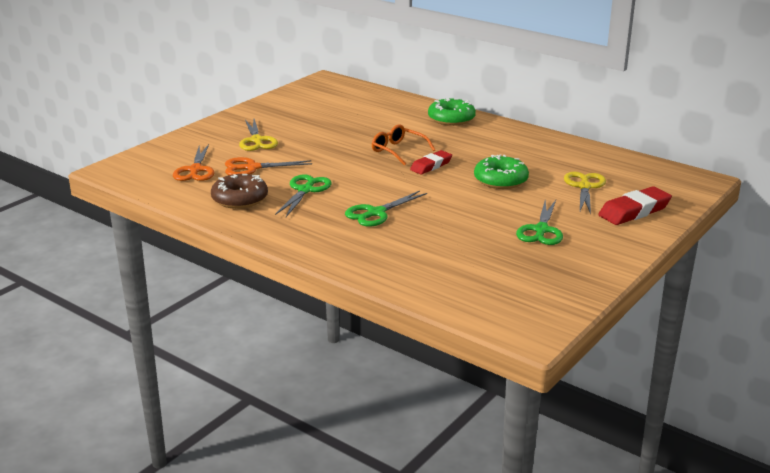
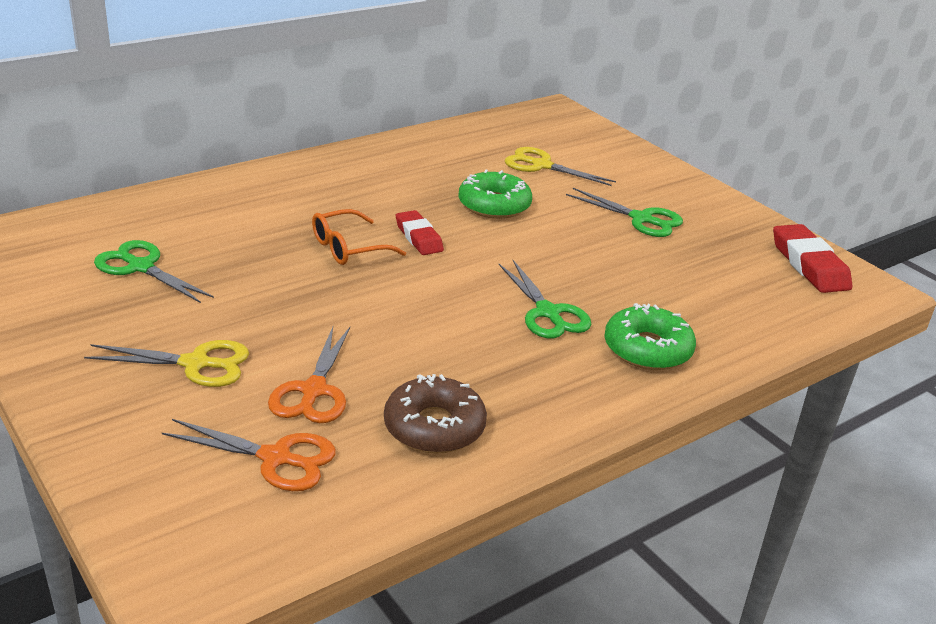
camera: 75 degrees left, 5 degrees up
(305, 190) = (438, 355): green scissors -> green scissors (141, 267)
(451, 119) = (268, 184): green donut -> green donut (647, 349)
(634, 211) = (614, 159): red eraser -> red eraser (809, 265)

